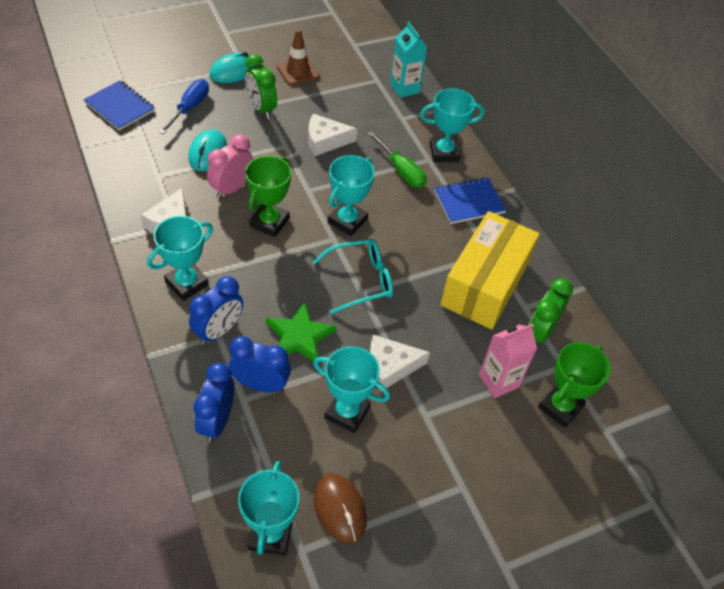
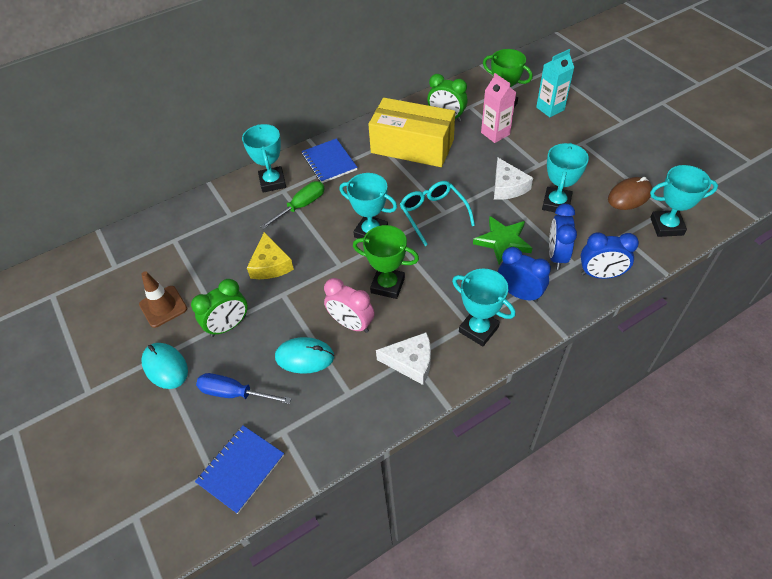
camera: 90 degrees left, 0 degrees up
(325, 141) = (270, 264): white cheese -> yellow cheese
(404, 88) = (186, 218): turquoise carton -> turquoise carton (550, 108)

